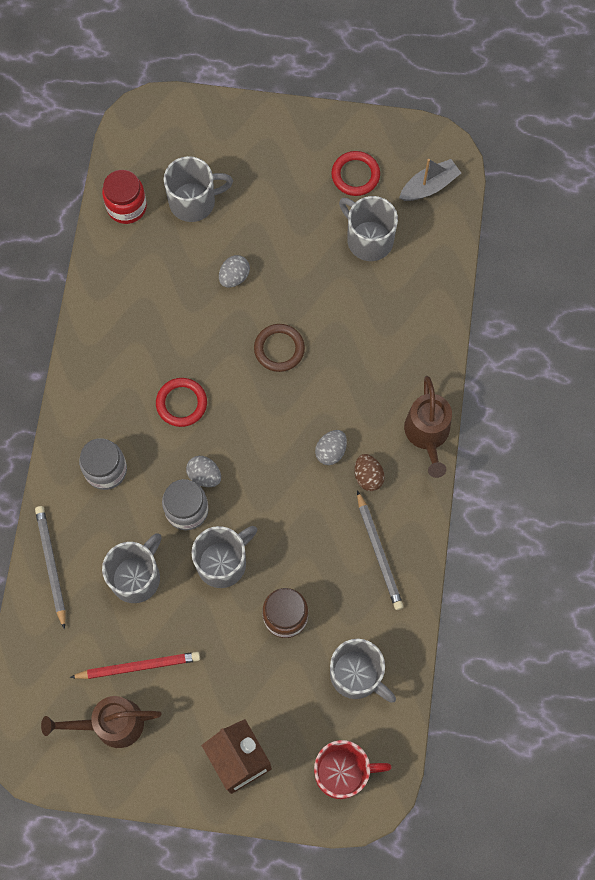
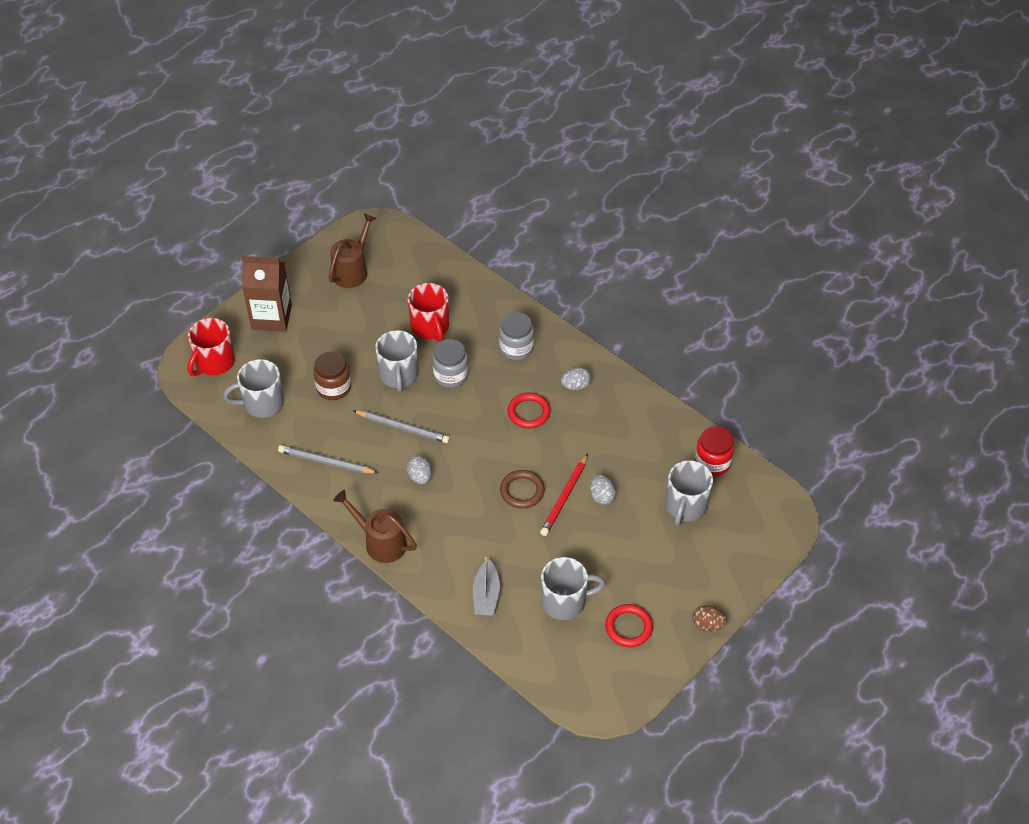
camera: 125 degrees right, 20 degrees down
(51, 565) = (476, 290): grey pencil -> grey pencil (403, 428)
(136, 577) = (430, 327): grey mug -> red mug
(138, 666) = (374, 300): red pencil -> red pencil (564, 497)
(204, 475) = (466, 397): grey egg -> grey egg (575, 386)
(368, 476) = (383, 487): brown egg -> brown egg (707, 625)
(429, 186) = (579, 674): grey boat -> grey boat (486, 595)

